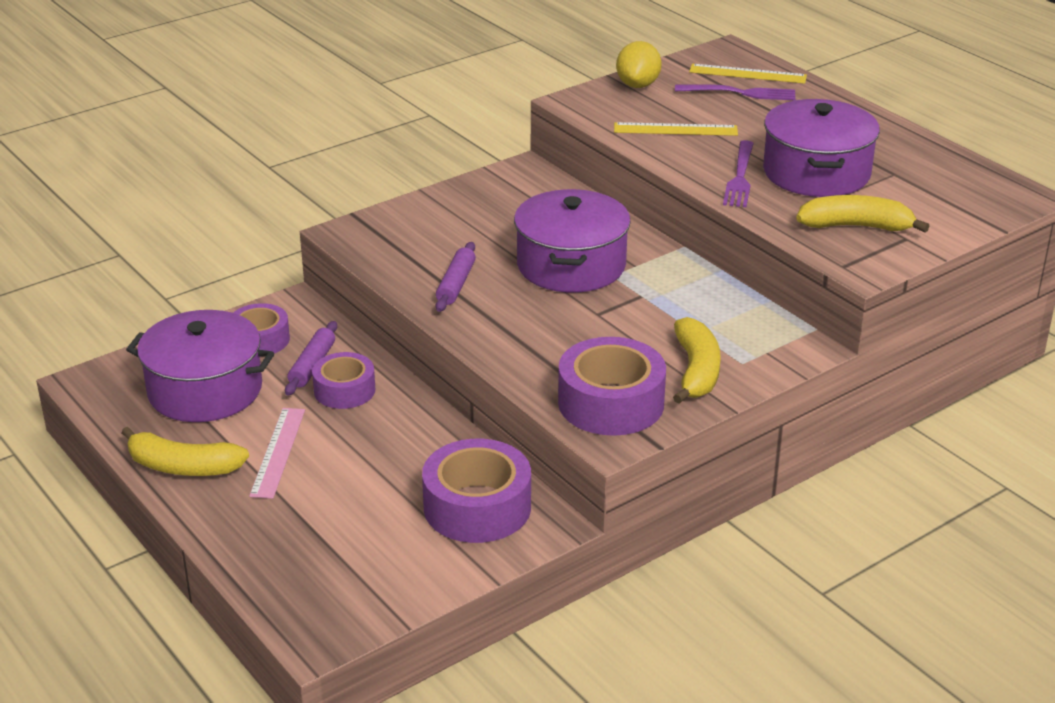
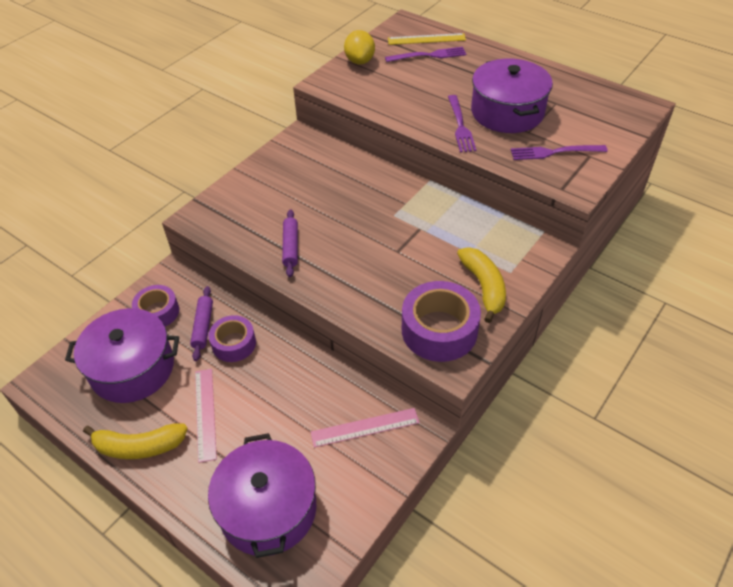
camera: 15 degrees left, 15 degrees up
(477, 507) = (365, 427): purple tape -> pink ruler
(571, 265) = (363, 212): purple pot -> purple pot (268, 509)
(675, 129) = (400, 93): yellow ruler -> none
(856, 226) = (554, 152): yellow banana -> purple fork

